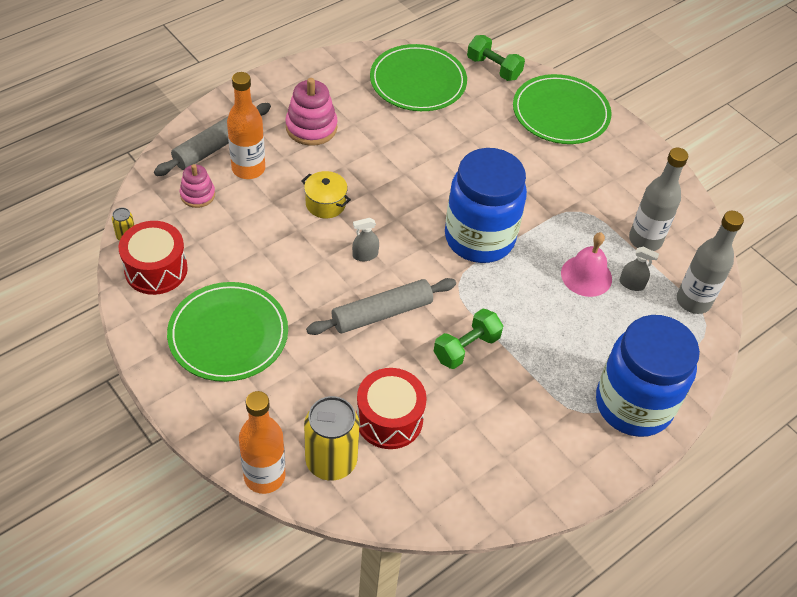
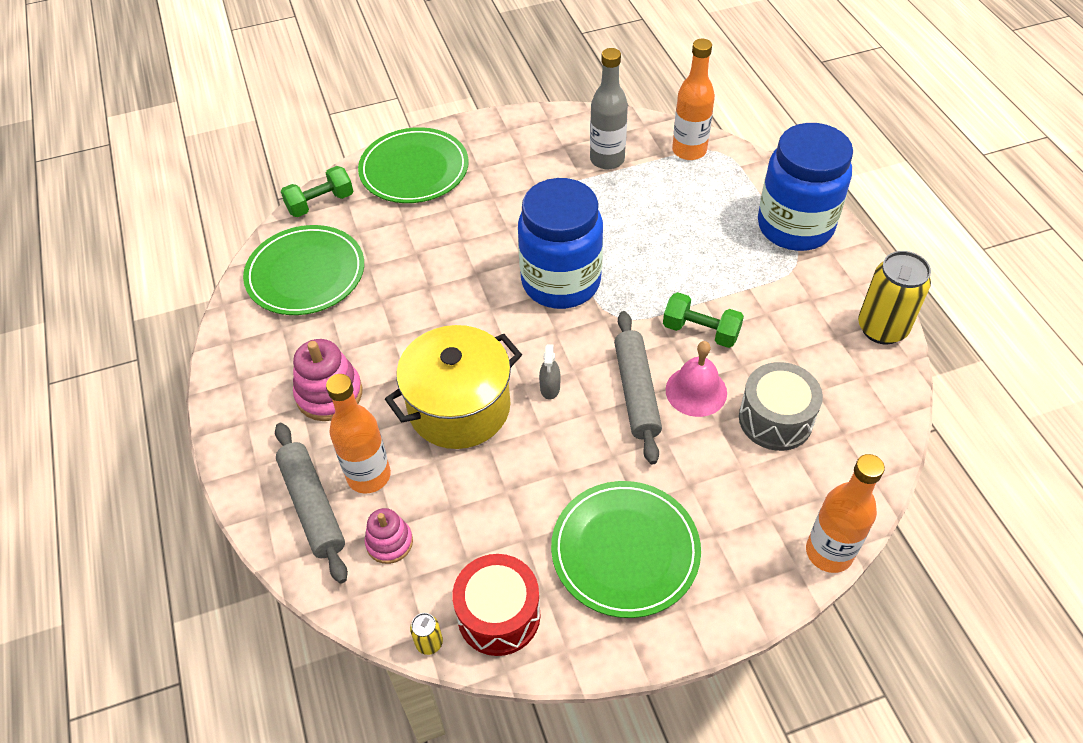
camera: 65 degrees left, 0 degrees up
(325, 204) = (459, 407): yellow pot -> yellow pot, size x2.06
(331, 461) = (819, 484): yellow can -> yellow can (882, 328)
(389, 419) = (775, 419): red drum -> grey drum
(466, 348) = (700, 331): green dumbbell -> green dumbbell turned 45 degrees counterclockwise
(586, 276) = (637, 214): pink bell -> pink bell (696, 391)
(631, 284) = (657, 185): grey spray bottle -> none
(693, 301) = (689, 150): grey bottle -> orange bottle

